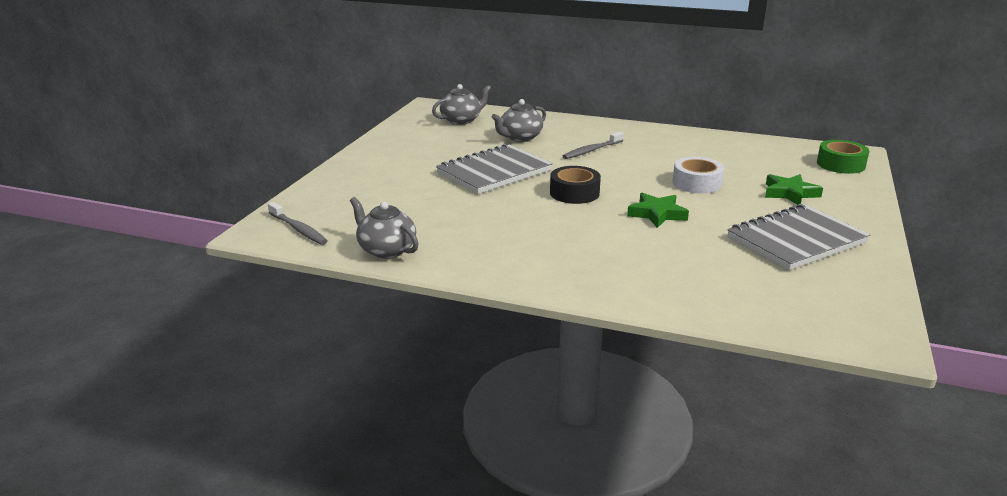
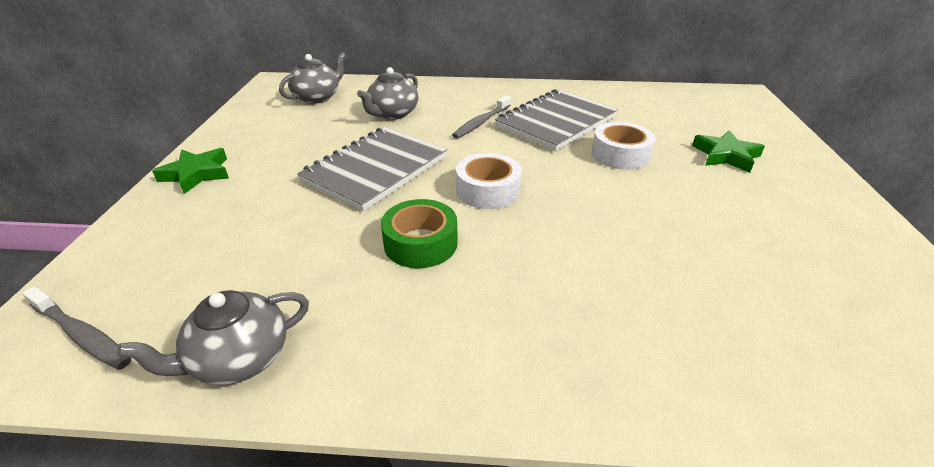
camera: 15 degrees left, 10 degrees up
(386, 250) = (239, 359): grey teapot -> grey teapot turned 60 degrees counterclockwise
(574, 193) = (488, 190): black tape -> white tape
(657, 214) = (604, 211): green star -> green star (197, 174)
(796, 240) = (788, 229): grey notebook -> grey notebook (556, 122)
(840, 164) = (743, 110): green tape -> green tape (420, 243)

